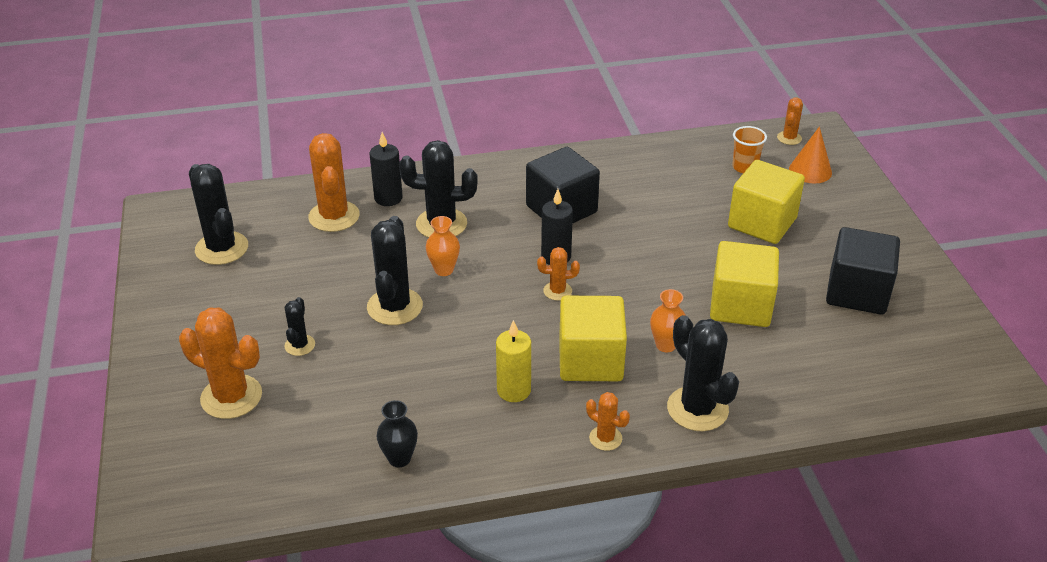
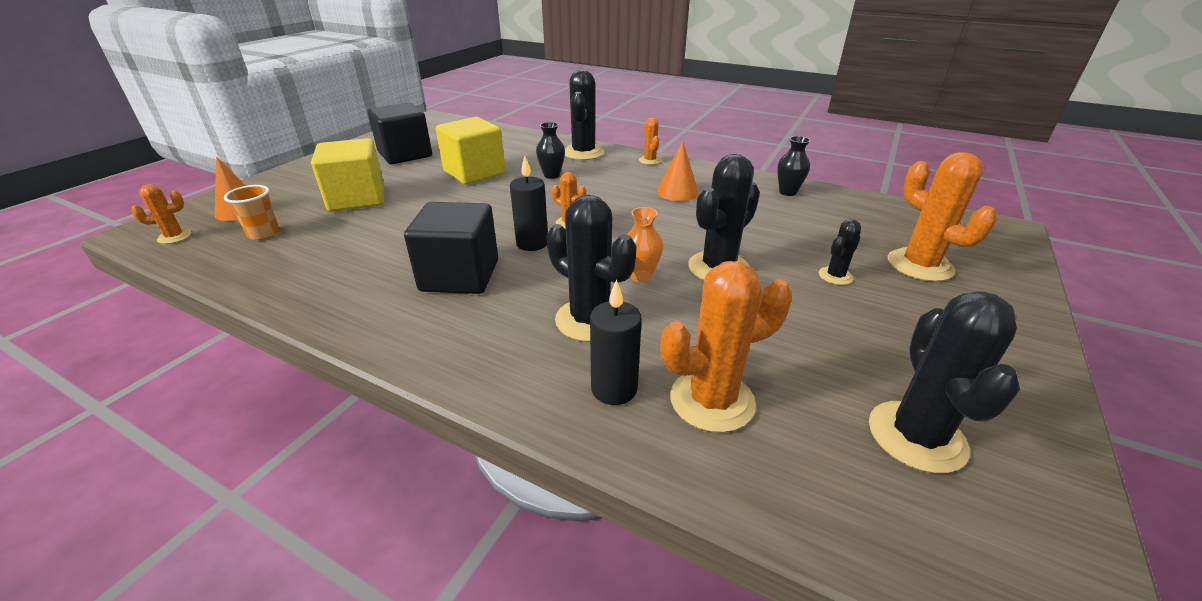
camera: 140 degrees left, 5 degrees down
(334, 216) = (712, 400): orange cactus -> orange cactus turned 45 degrees clockwise
(514, 390) = (677, 192): yellow candle -> orange cone
(590, 360) = (608, 186): yellow cube -> none
(666, 345) = (552, 175): orange vase -> black vase

